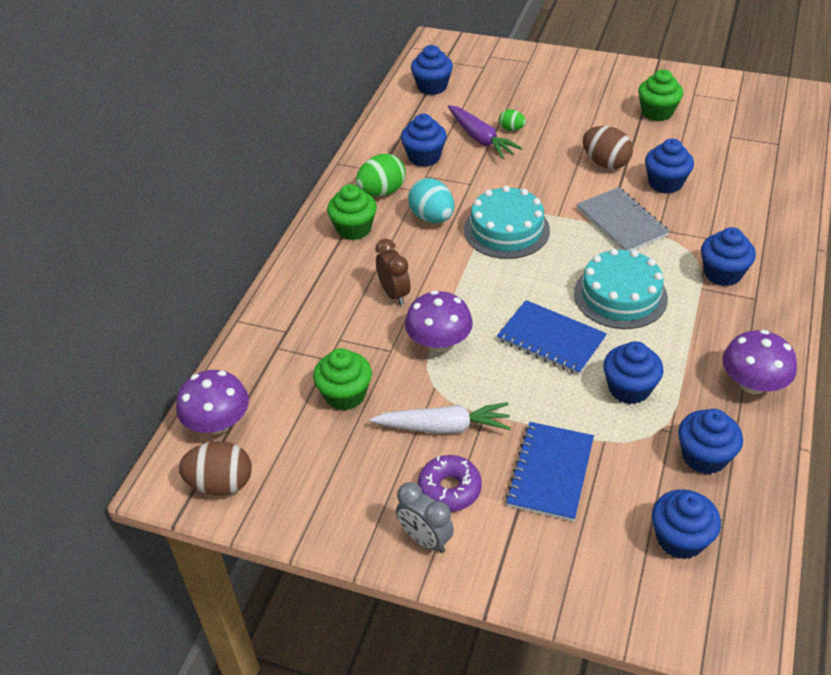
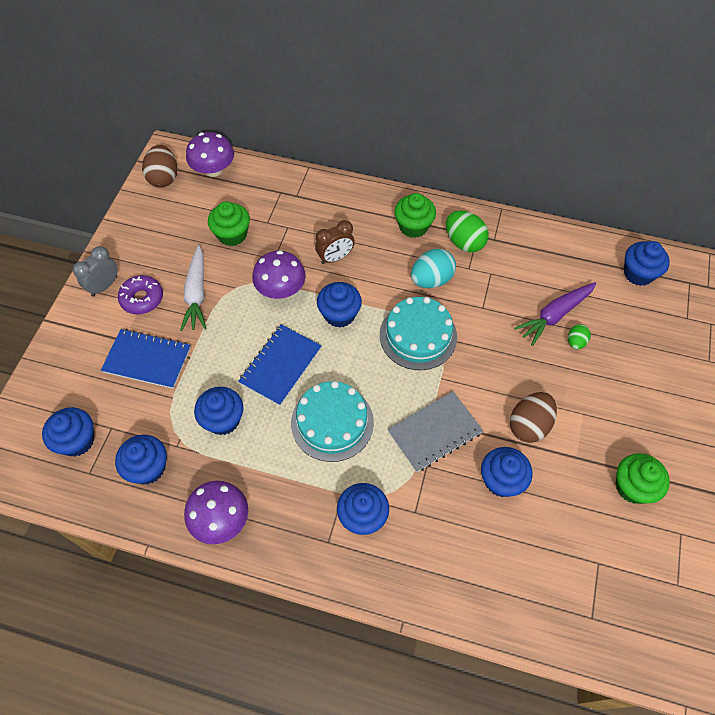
camera: 85 degrees right, 15 degrees up
(424, 157) = (519, 271): blue cupcake -> blue cupcake (339, 314)

